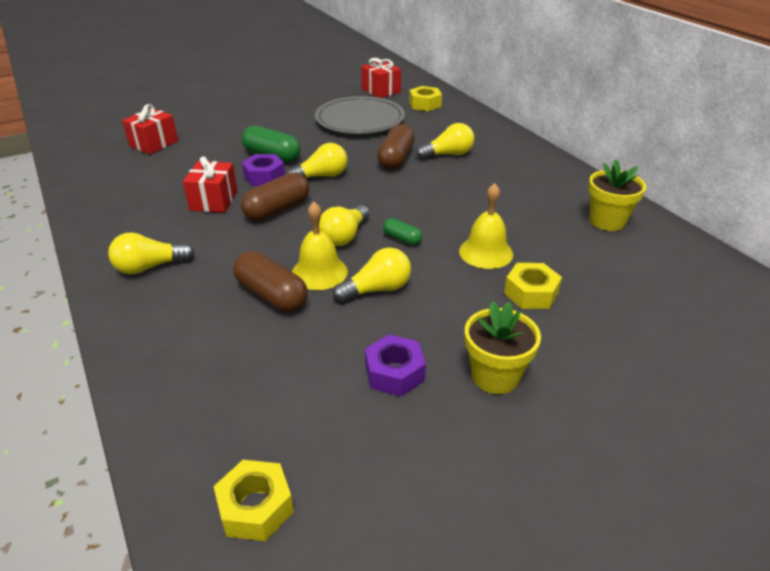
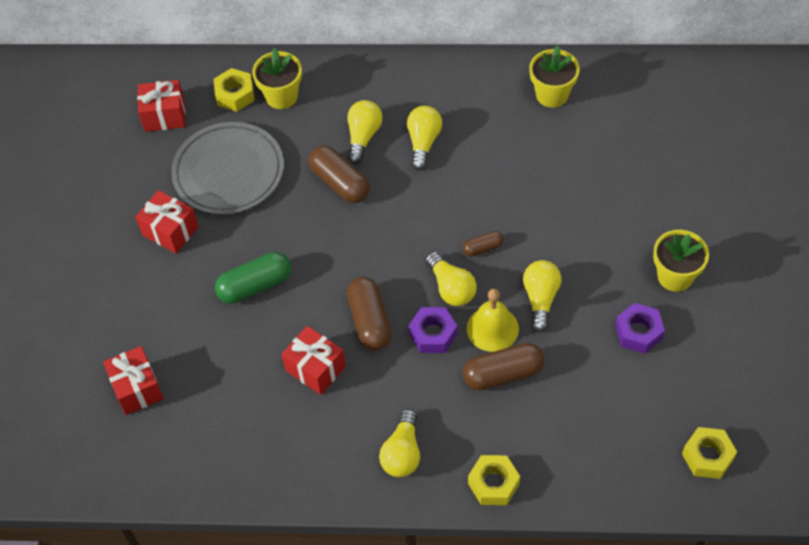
camera: 55 degrees left, 20 degrees up
(264, 177) = (296, 309): purple nut -> purple nut (433, 334)
(292, 117) = (170, 231): none -> red gift
(321, 176) = (331, 260): yellow light bulb -> yellow light bulb (423, 142)
(402, 239) = (483, 248): green capsule -> brown capsule
(444, 118) = (281, 96): none -> yellow flower pot
(486, 252) = (539, 201): yellow bell -> none
(531, 293) = (607, 203): yellow nut -> yellow nut (493, 484)

